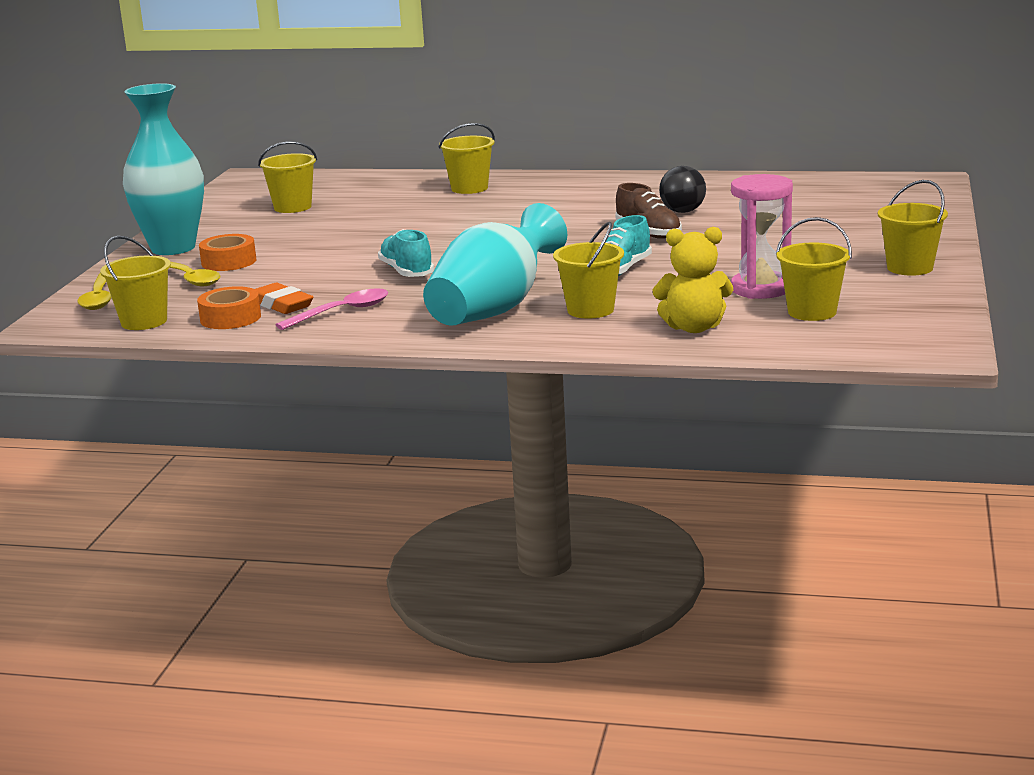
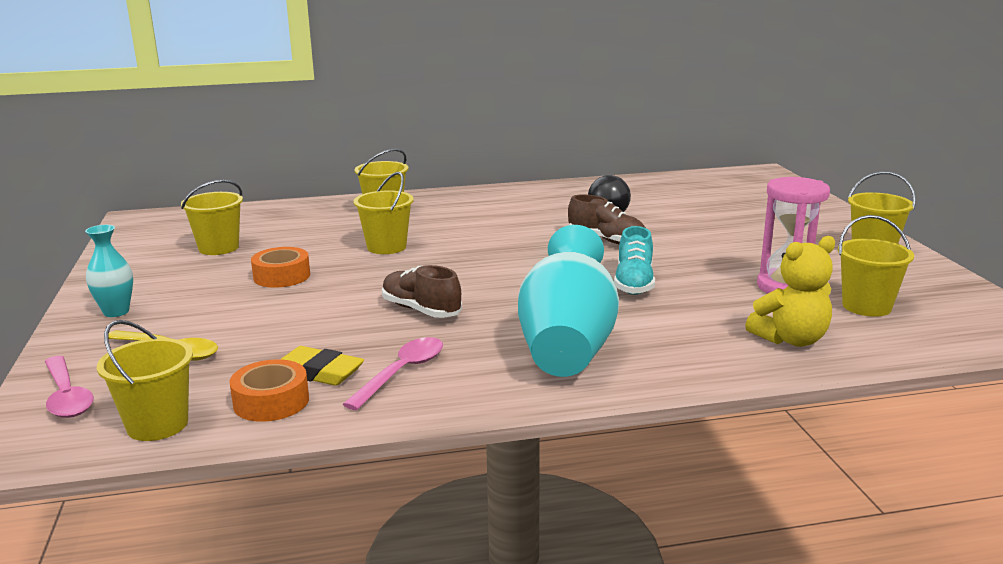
camera: 25 degrees left, 0 degrees up
(99, 298) = (67, 396): yellow spoon -> pink spoon
(173, 248) = (116, 312): turquoise vase -> turquoise vase, size x0.48
(229, 262) = (201, 322): orange tape -> orange tape (282, 276)
(281, 304) = (318, 372): orange eraser -> yellow eraser
(407, 272) = (421, 310): turquoise shoe -> brown shoe
(590, 310) = (665, 332): yellow bucket -> yellow bucket (386, 247)

